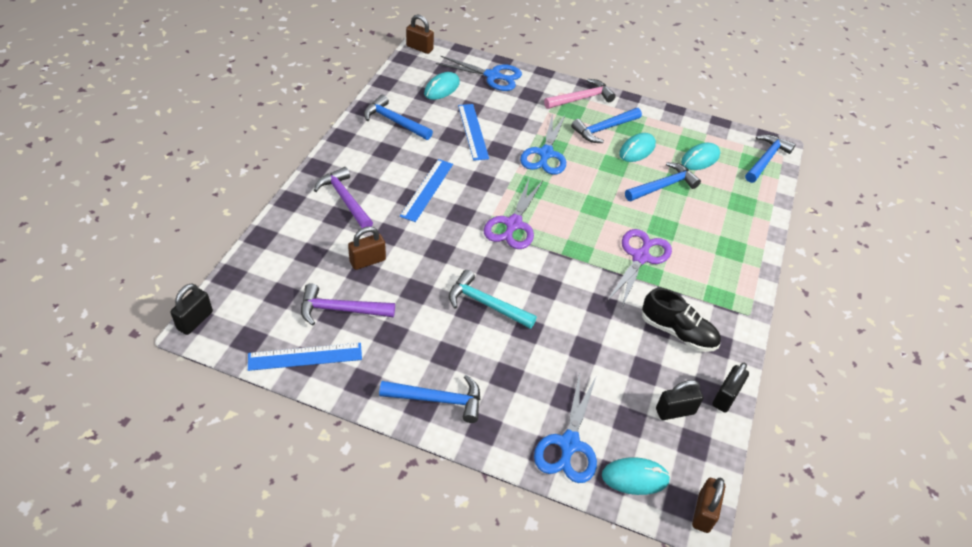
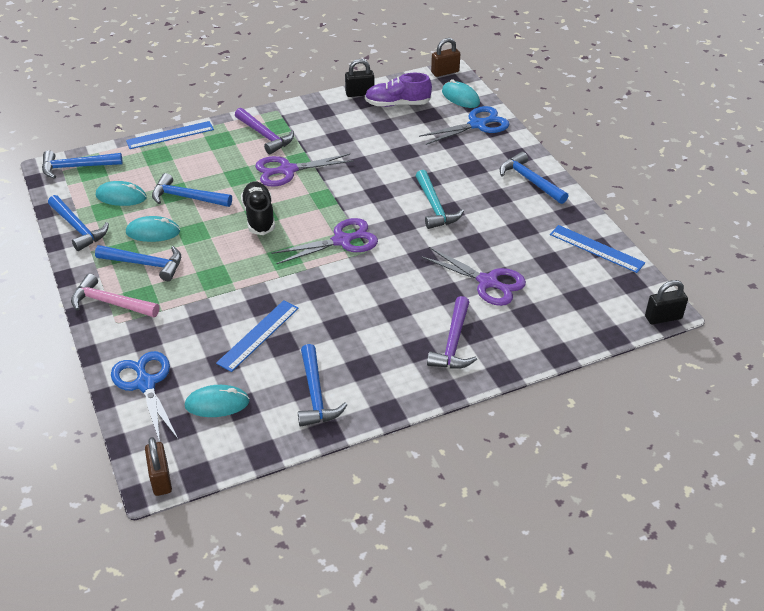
camera: 130 degrees left, 5 degrees down
(340, 310) = (543, 262): purple hammer -> purple hammer (265, 136)
(367, 261) = (488, 282): brown padlock -> purple scissors
(427, 189) = (372, 308): blue ruler -> blue ruler (170, 135)
(546, 154) = (230, 275): blue scissors -> none
(675, 411) = (397, 104): black padlock -> purple shoe
(678, 332) = (335, 127): black shoe -> black shoe (259, 217)
(680, 124) = (78, 228): none -> blue hammer

